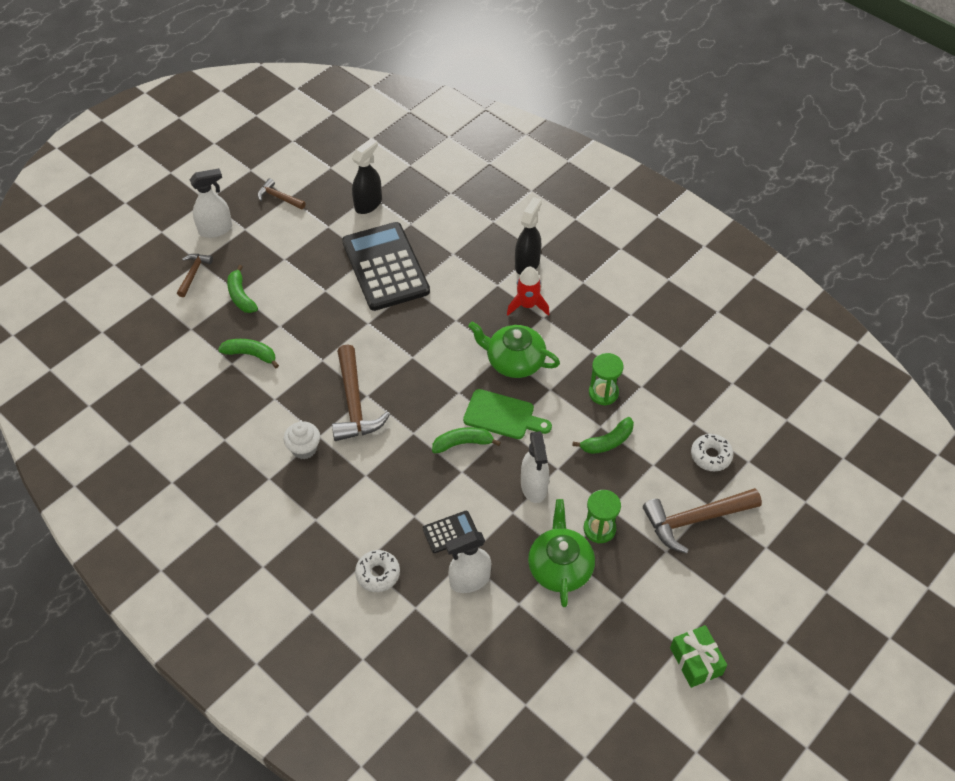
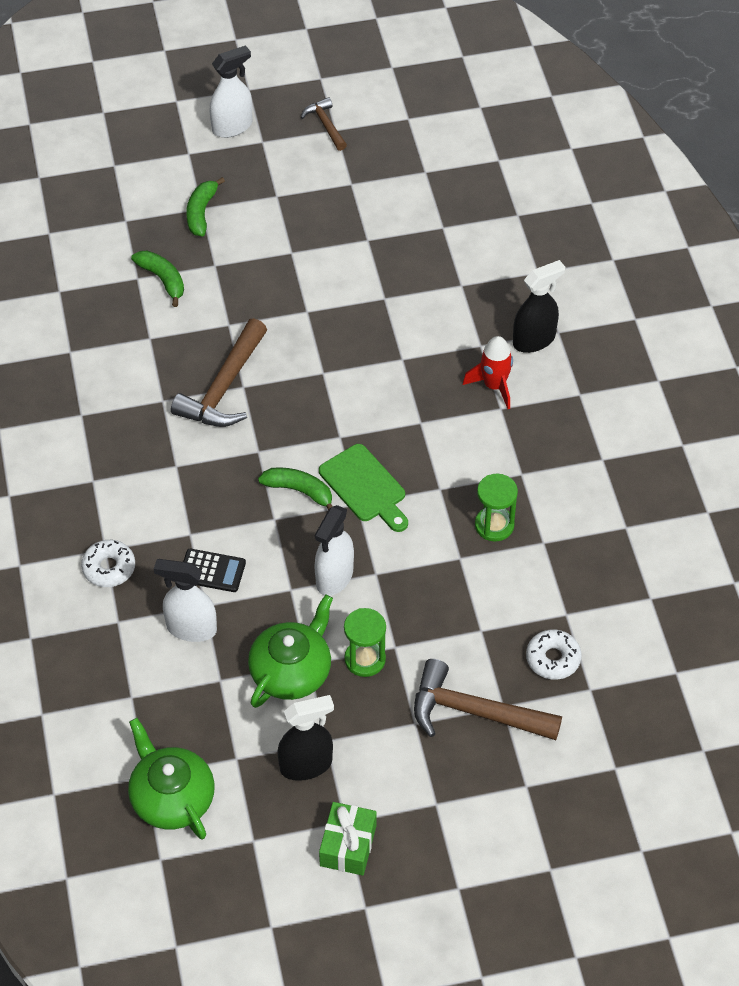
camera: 35 degrees right, 0 degrees up
(193, 274) = (173, 163): brown hammer -> none
(216, 229) = (232, 127): white spray bottle -> white spray bottle turned 45 degrees counterclockwise
(304, 449) = (138, 405): white cupcake -> none
(368, 204) = (415, 181): black spray bottle -> black spray bottle (306, 765)
(385, 267) = (375, 261): black calculator -> none
(514, 361) = (427, 437): green teapot -> green teapot (172, 797)
(607, 442) = (452, 578): green banana -> none

